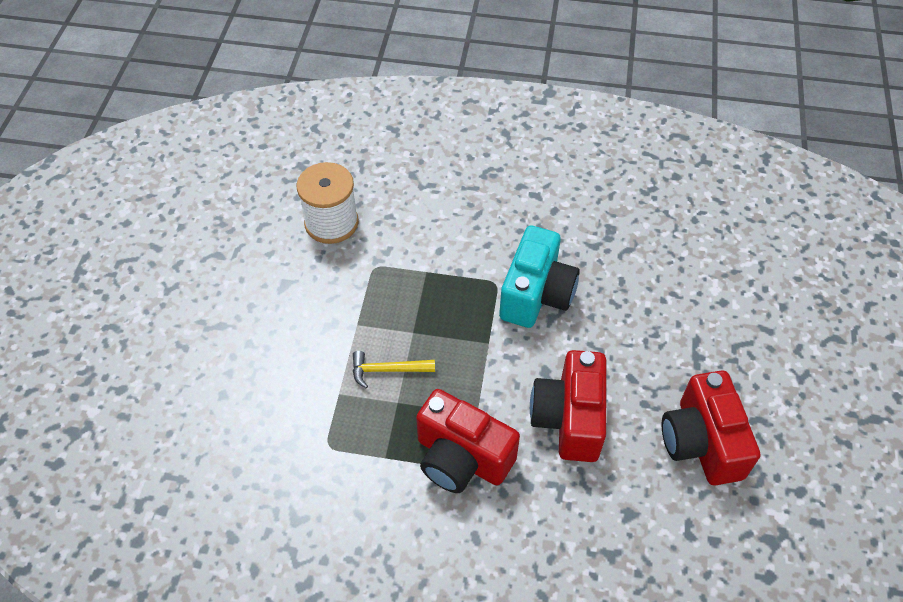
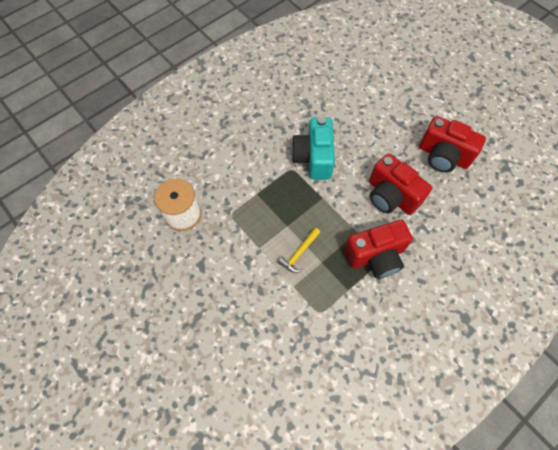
camera: 50 degrees left, 10 degrees up
(536, 294) = (313, 158): turquoise camera -> turquoise camera turned 150 degrees counterclockwise

